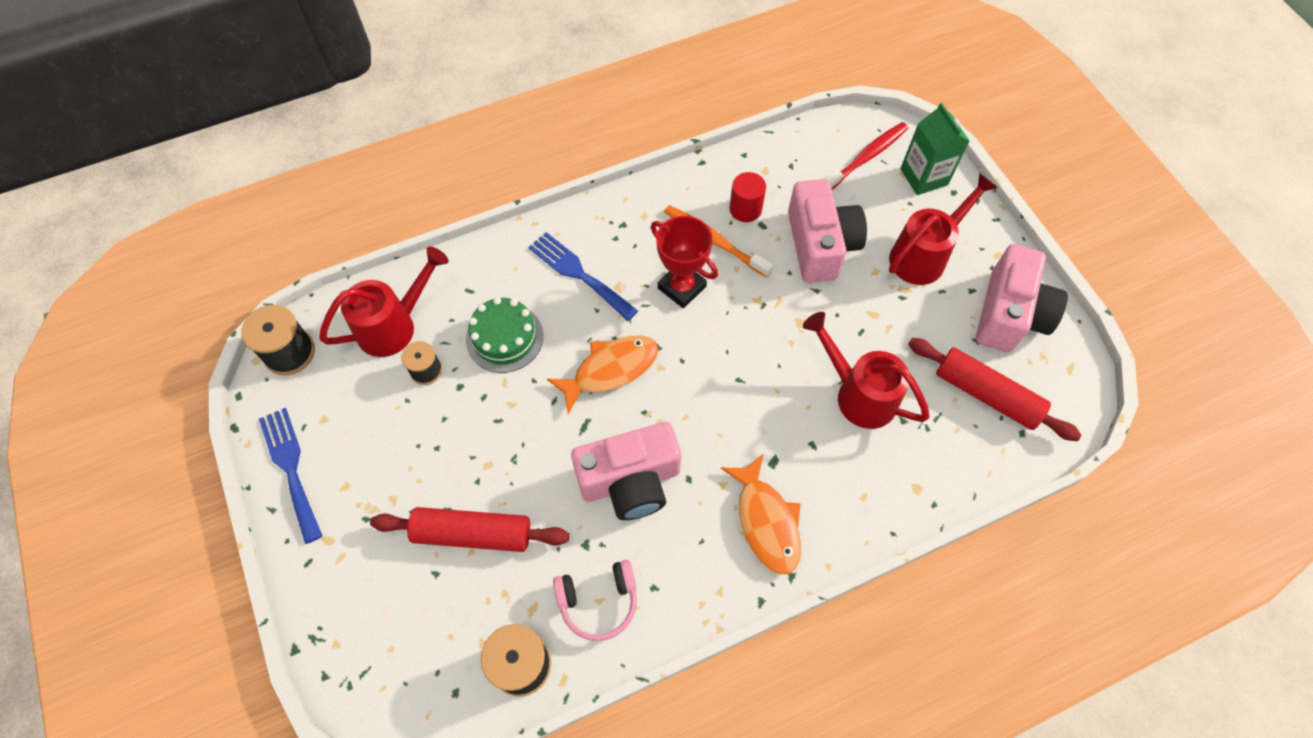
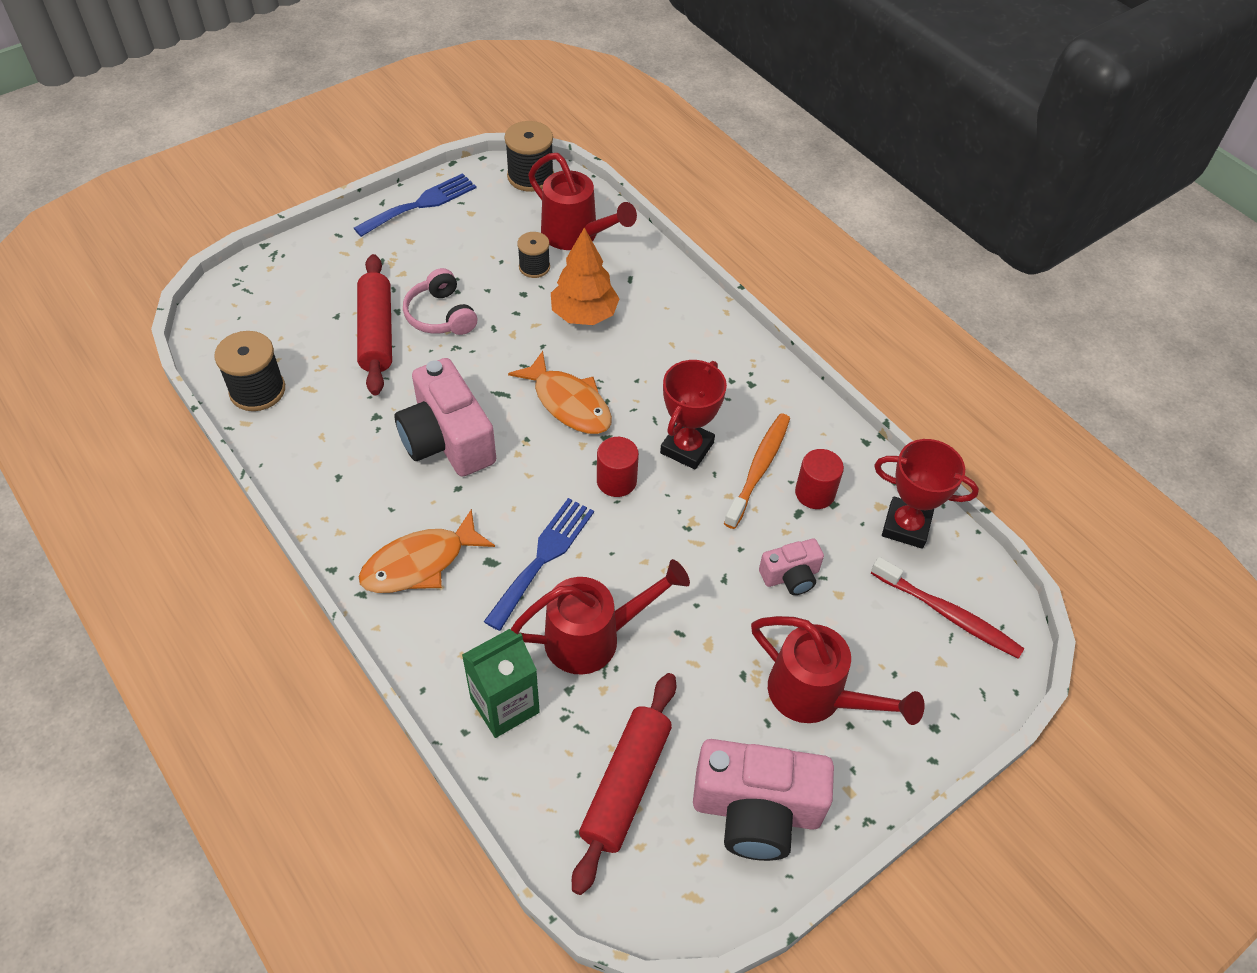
camera: 75 degrees right, 10 degrees down
(504, 337) = (584, 315): green cake -> orange tree
(579, 274) = (676, 358): blue fork -> blue fork (543, 558)
(598, 602) = (320, 435): pink headphones -> pink headphones (440, 315)
(706, 347) = (616, 481): none -> red cylinder
(786, 160) = (906, 526): none -> red trophy
(820, 245) = (790, 576): pink camera -> pink camera, size x0.52
(859, 394) = (593, 638): red watering can -> red watering can turned 45 degrees clockwise
(924, 177) = (945, 687): green carton -> green carton (505, 705)

